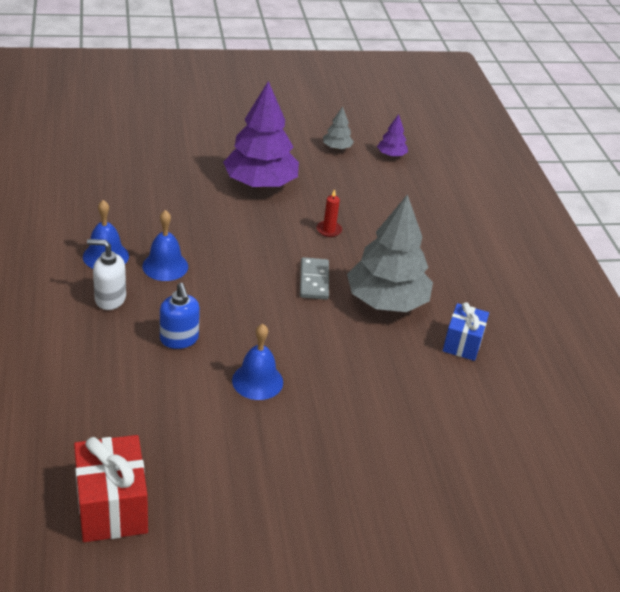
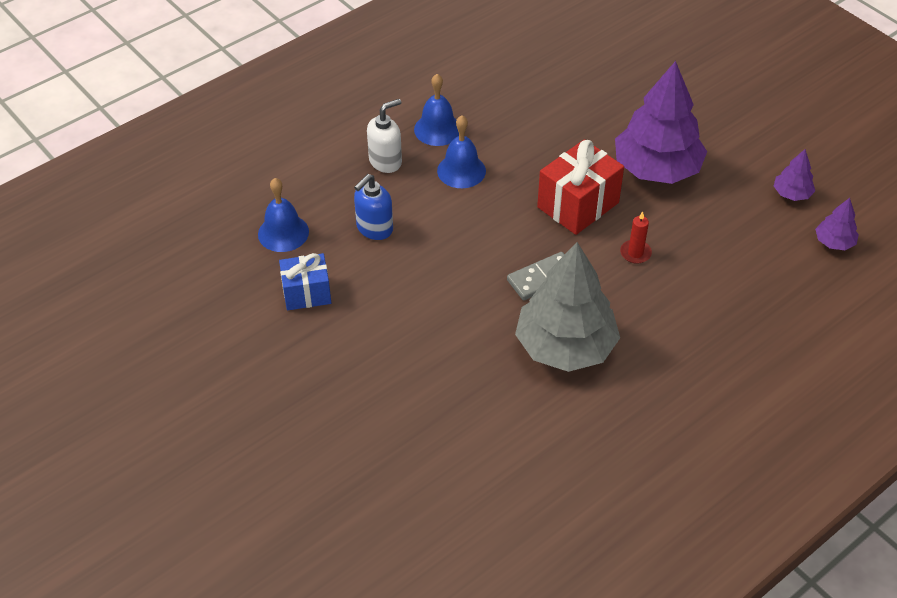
camera: 65 degrees right, 10 degrees up
(110, 299) = (385, 161): white soap dispenser -> white soap dispenser turned 75 degrees clockwise
(112, 507) = (160, 286): red gift -> red gift (578, 205)
(257, 381) = (366, 304): blue bell -> blue bell (283, 233)
(337, 148) = (792, 194): grey tree -> purple tree
(462, 343) = (557, 435): blue gift -> blue gift (307, 293)

